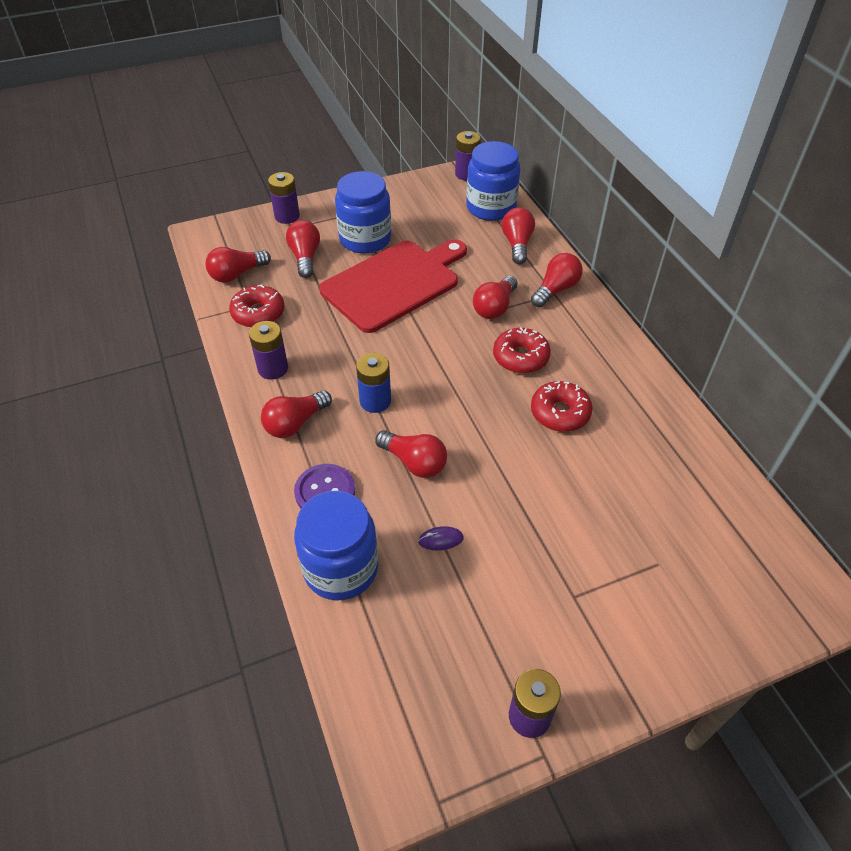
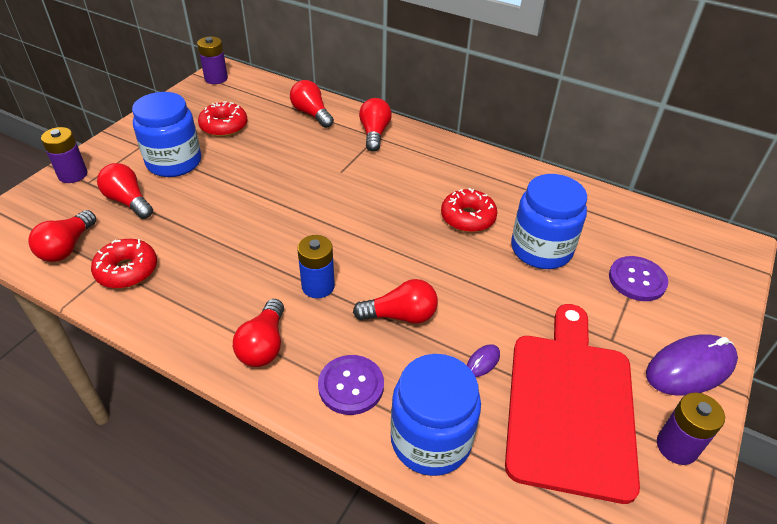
camera: 40 degrees left, 5 degrees down
(273, 369) = (192, 311): purple battery -> none
(394, 283) = (238, 186): red cutting board -> red cutting board (570, 405)
(491, 208) = (262, 96): blue jar -> blue jar (541, 249)
(495, 307) = (342, 166): red light bulb -> none
(520, 357) = (399, 193): red donut -> red donut (224, 126)
(622, 669) = (690, 368): none -> purple mouse
(664, 563) = (637, 280): none -> purple button

